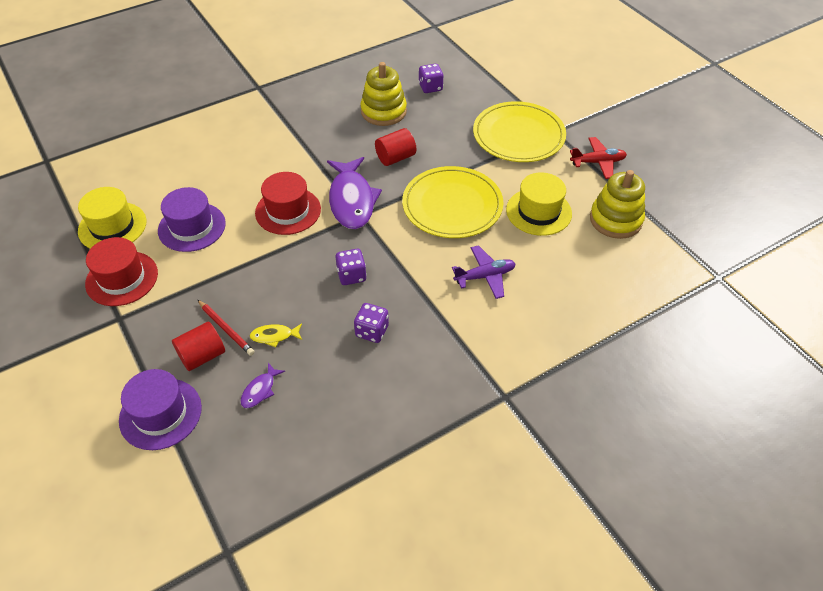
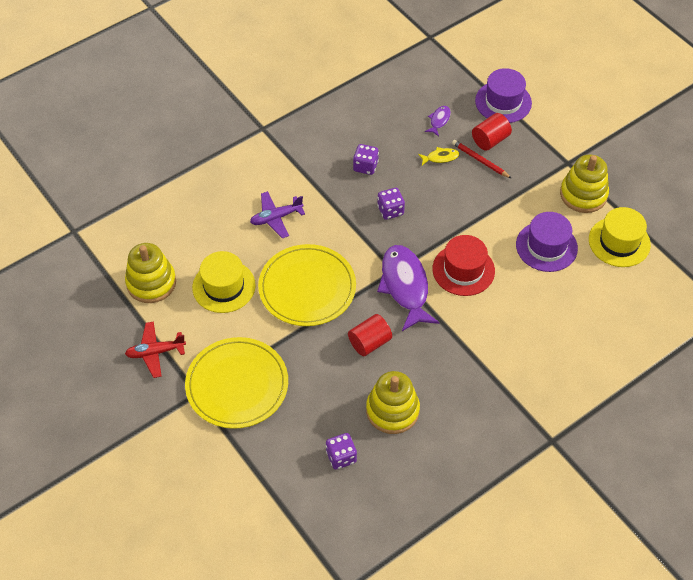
camera: 175 degrees right, 5 degrees up
(122, 278) = (583, 194): red hat -> yellow stacking toy

